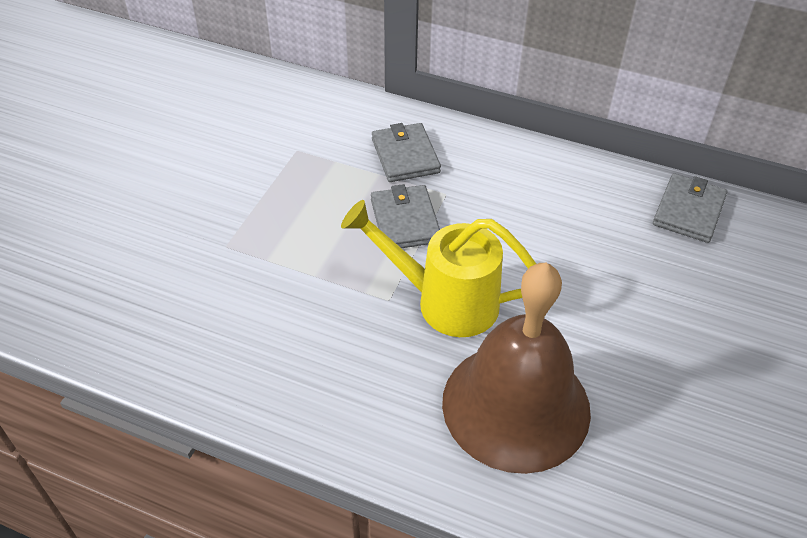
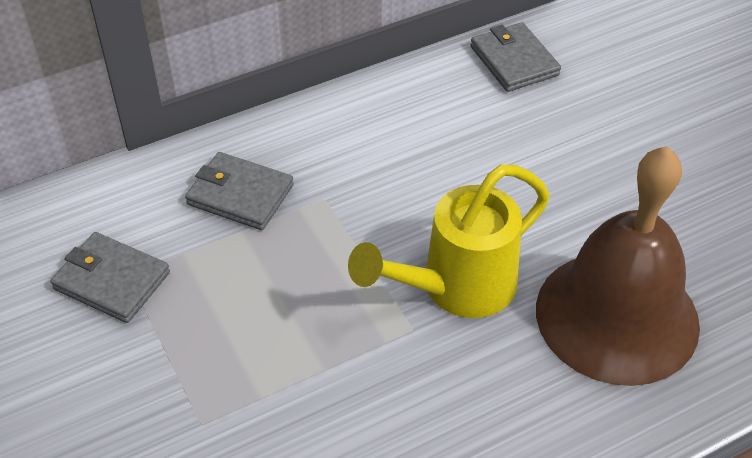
camera: 50 degrees left, 0 degrees up
(405, 221) = (327, 251): grey wallet -> grey wallet (112, 280)

